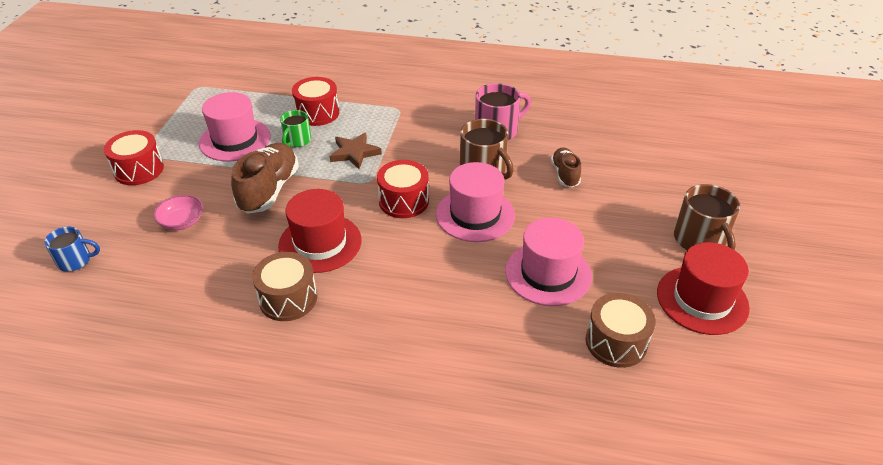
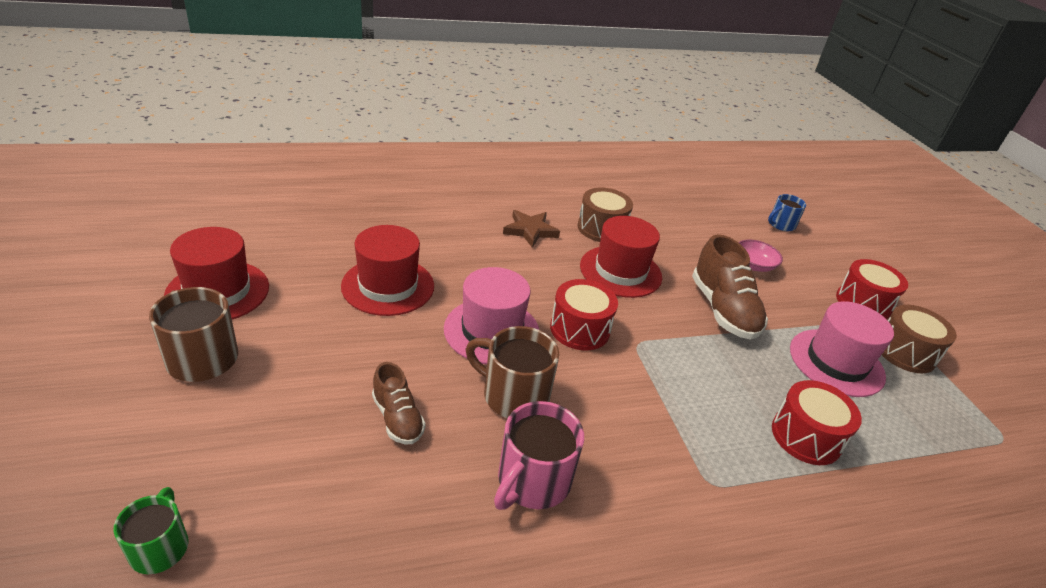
camera: 150 degrees right, 5 degrees down
(297, 140) = (773, 380): green mug -> green mug (160, 547)
(354, 153) = (690, 380): brown star -> brown star (530, 231)
(548, 273) = (388, 286): pink hat -> red hat
(616, 342) = (312, 244): brown drum -> brown drum (905, 352)

